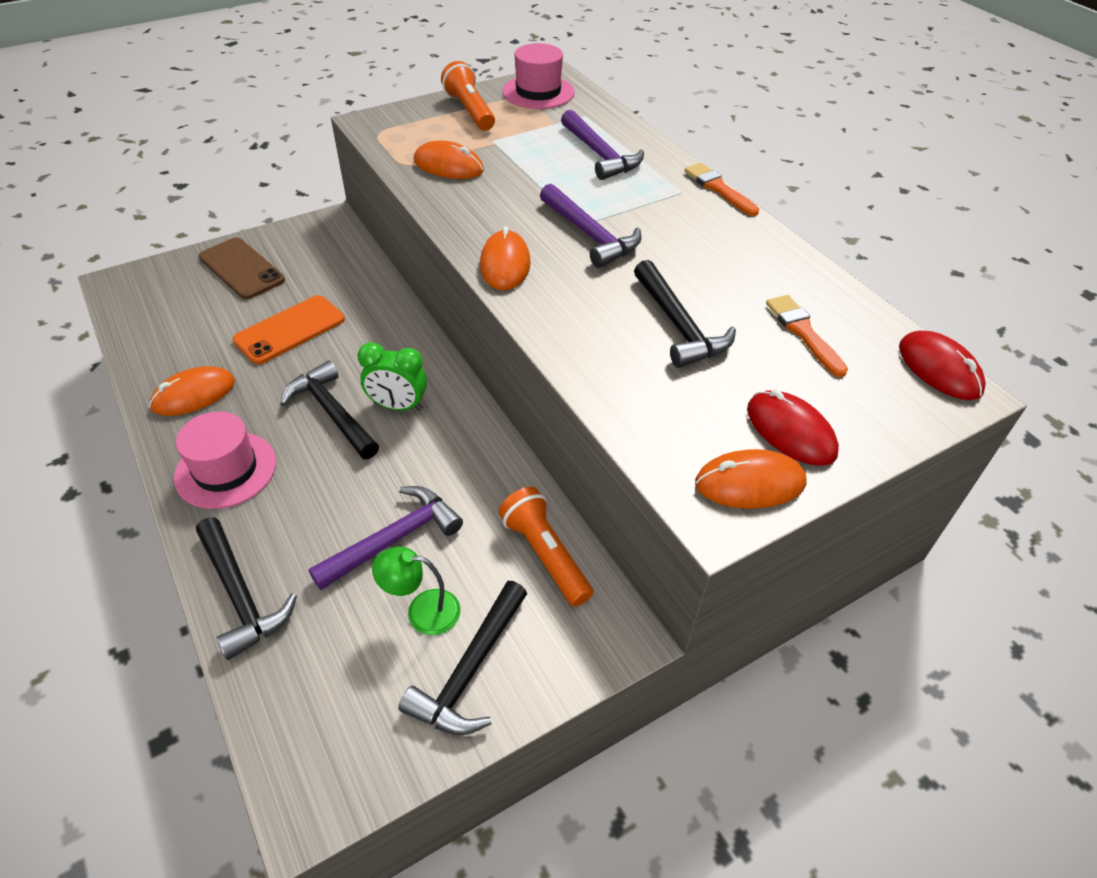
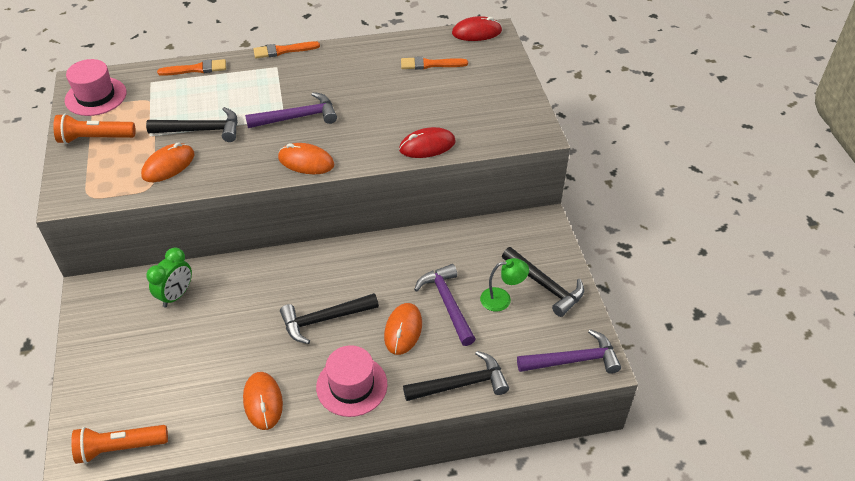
camera: 70 degrees left, 0 degrees up
(241, 269) = (117, 360): brown phone -> none
(290, 330) = (219, 334): orange phone -> none
(398, 406) = (336, 283): green clock -> green clock (176, 295)
(422, 611) = (502, 299): green lamp -> green lamp turned 120 degrees counterclockwise
(545, 555) = (484, 239): orange flashlight -> orange flashlight (120, 448)
(599, 154) = (207, 89): purple hammer -> purple hammer (573, 360)
(631, 137) = (196, 69): none -> orange brush
(678, 325) = (402, 106): black hammer -> black hammer (201, 130)
(750, 483) = (523, 117): orange mouse -> orange mouse (403, 330)
(790, 431) = (496, 93): red mouse -> red mouse (427, 146)

